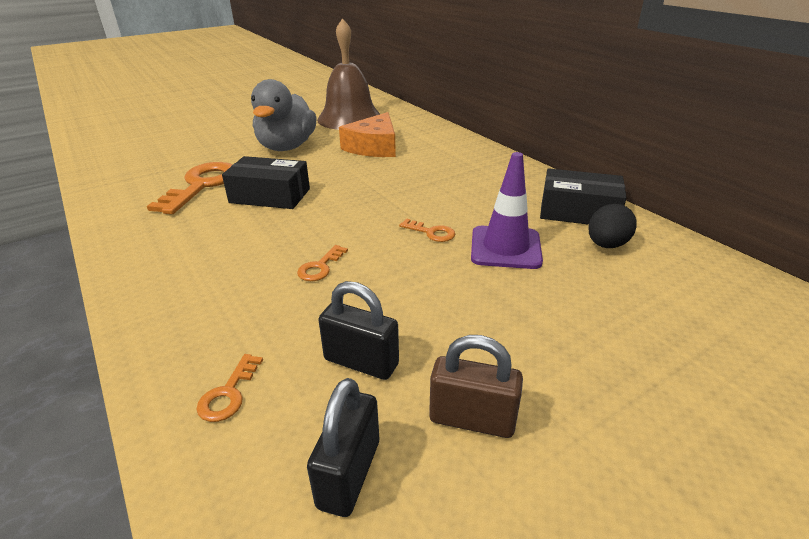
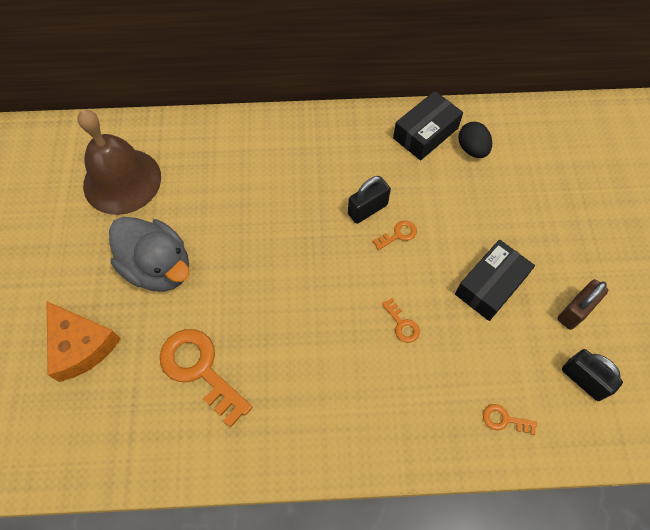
camera: 60 degrees left, 30 degrees up
(228, 393) = (504, 419): orange key -> orange key turned 150 degrees clockwise
(270, 196) = (264, 319): black box -> black box (490, 285)
(361, 362) = (511, 341): black padlock -> black padlock (367, 209)
(374, 147) = (217, 196): orange cheese -> orange cheese (81, 345)
(505, 248) = (443, 203): purple traffic cone -> none

